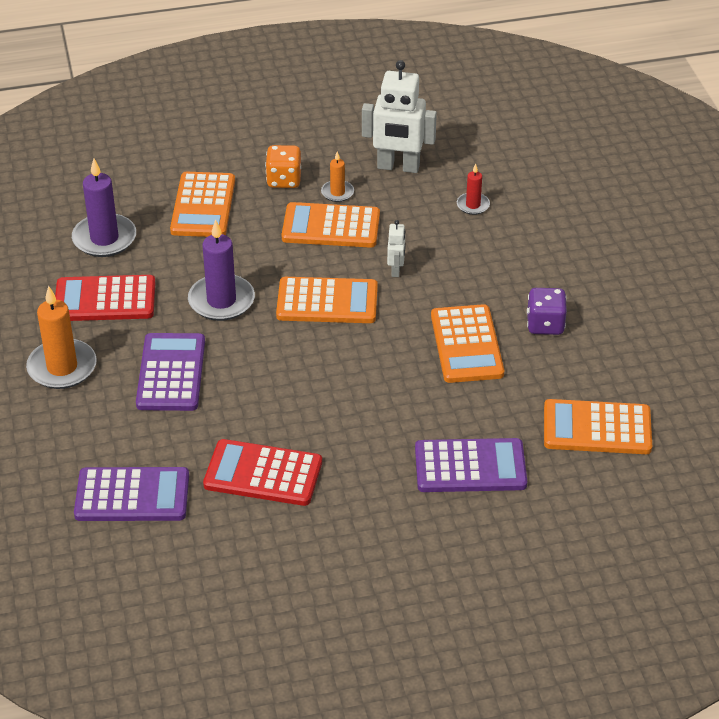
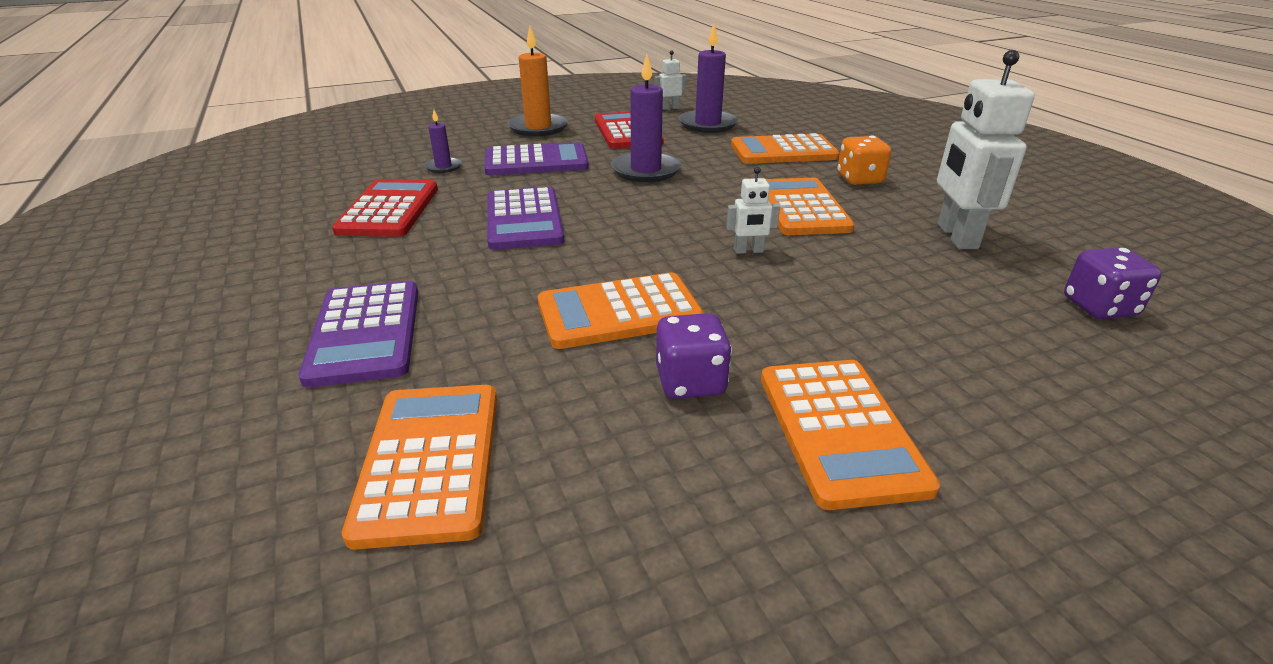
camera: 80 degrees right, 10 degrees down
(34, 257) = (669, 108): none -> white robot
(132, 495) = (376, 163): purple calculator -> purple calculator (524, 220)
(163, 442) = (443, 167): none -> purple candle
(327, 301) = (668, 217): orange calculator -> orange calculator (840, 430)
(337, 192) = (866, 206): orange candle -> none
(473, 205) = (933, 295): red candle -> none
(499, 147) = (1099, 307): none -> purple dice

